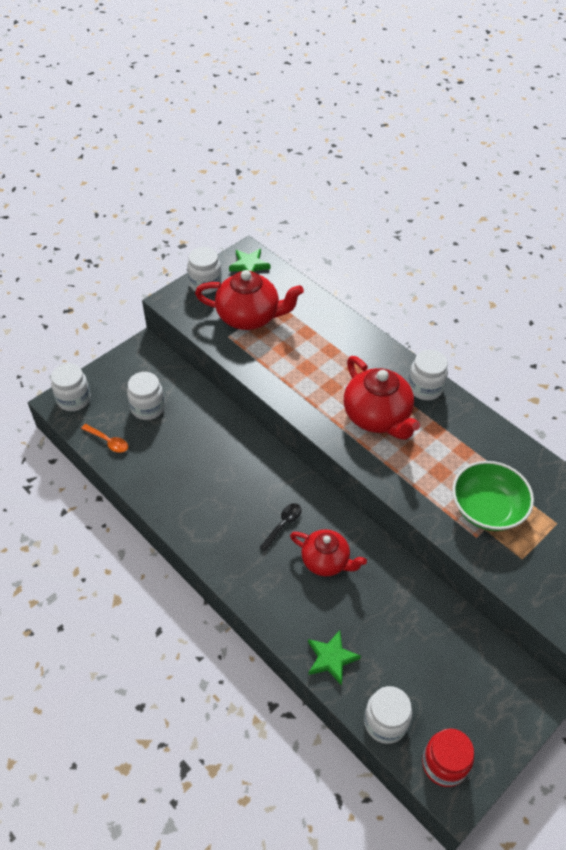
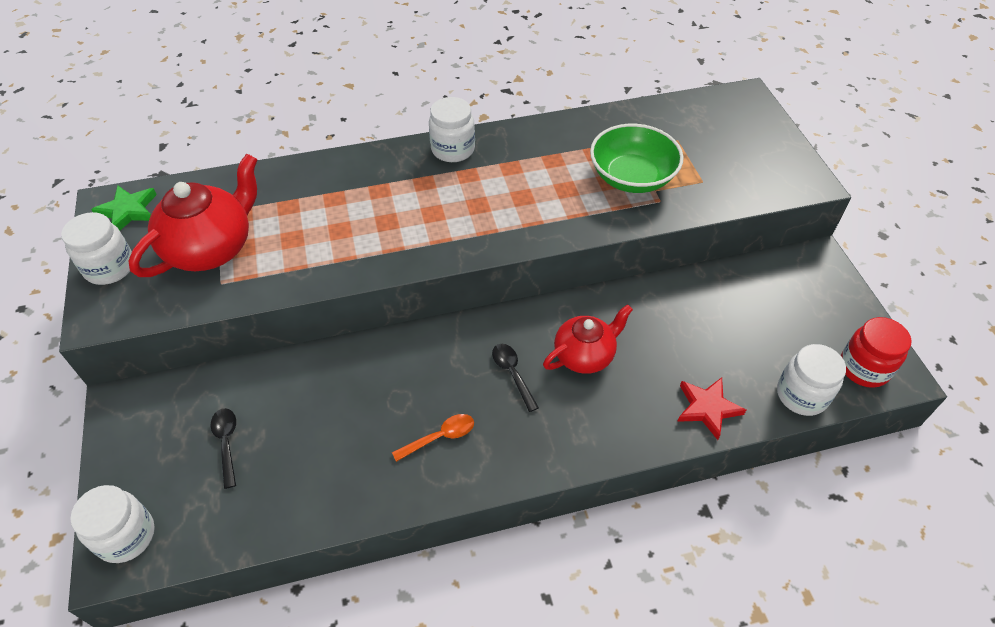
camera: 60 degrees left, 0 degrees up
(108, 441) = (241, 519): orange spoon -> orange spoon (440, 437)
(148, 408) = (226, 443): white jar -> black spoon
(331, 658) = (707, 408): green star -> red star
(377, 417) = (460, 203): red teapot -> none

